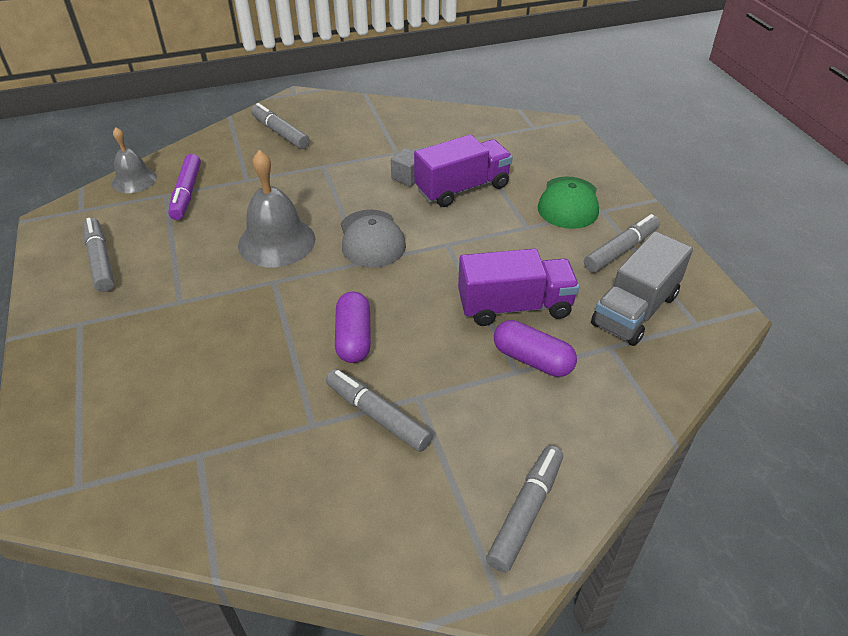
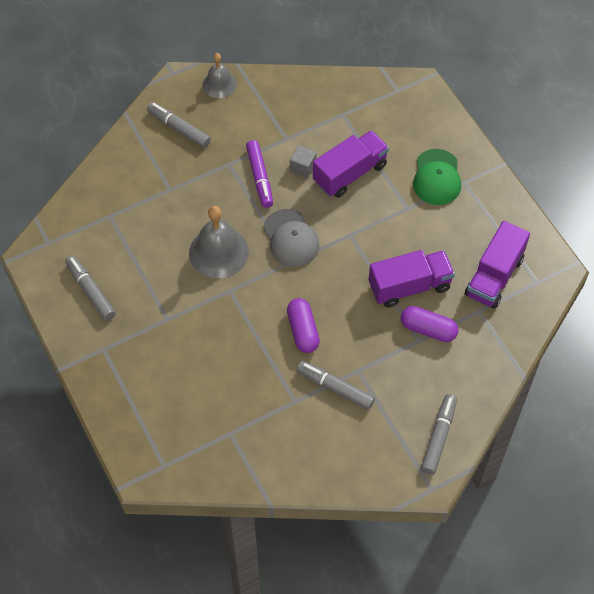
camera: 10 degrees left, 15 degrees up
(134, 180) = (76, 203): grey bell -> grey bell (219, 84)
(187, 193) = (127, 211): purple marker -> purple marker (260, 177)
(620, 250) = (480, 221): grey marker -> none
(635, 310) = (494, 276): grey truck -> purple truck

